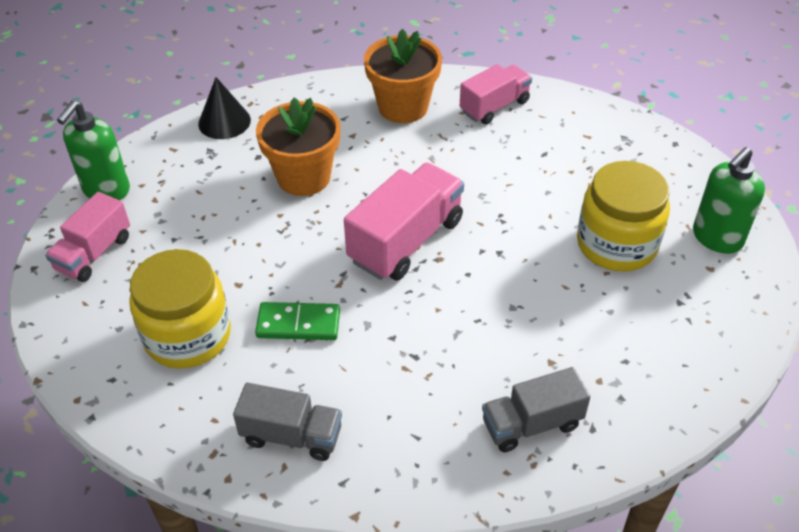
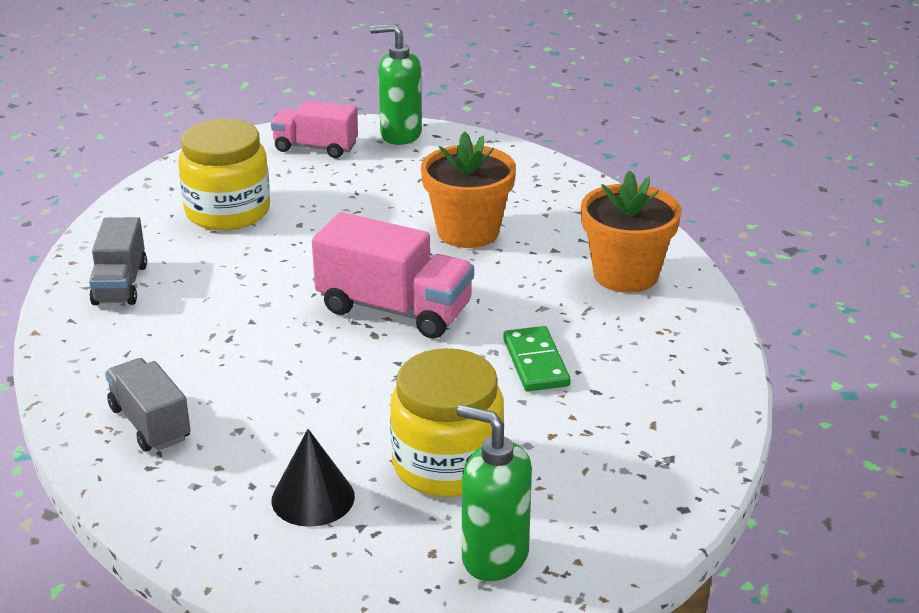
camera: 75 degrees right, 15 degrees down
(224, 122) = (533, 172): black cone -> black cone (313, 498)
(298, 324) = (256, 265): green domino -> green domino (535, 362)
(494, 106) = (668, 341): pink truck -> none

